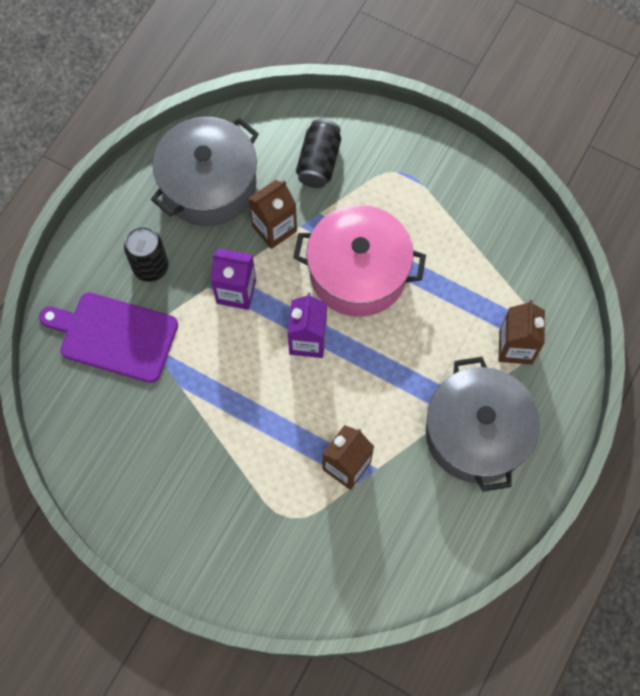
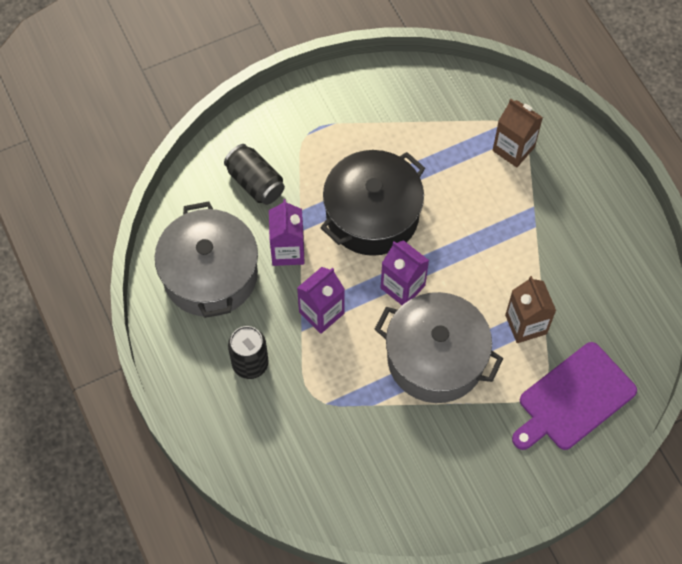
camera: 55 degrees left, 5 degrees down
(114, 336) = (291, 429): purple cutting board -> purple cutting board (574, 399)
(274, 228) = (288, 251): brown carton -> purple carton
(358, 272) = (372, 215): pink pot -> black pot
(476, 434) = (562, 219): grey pot -> grey pot (435, 358)

